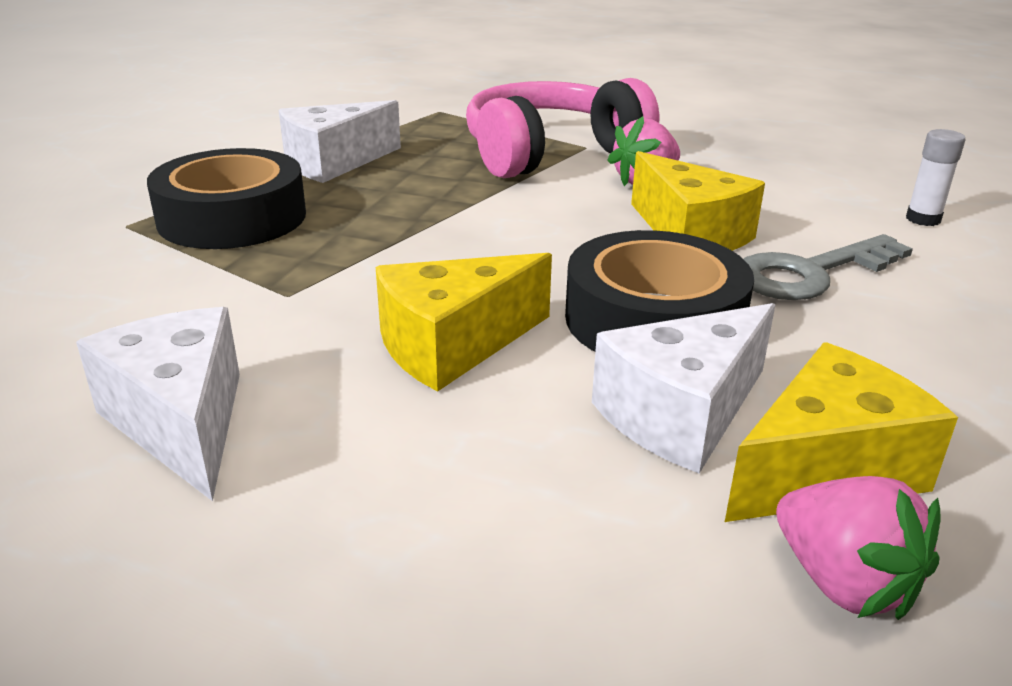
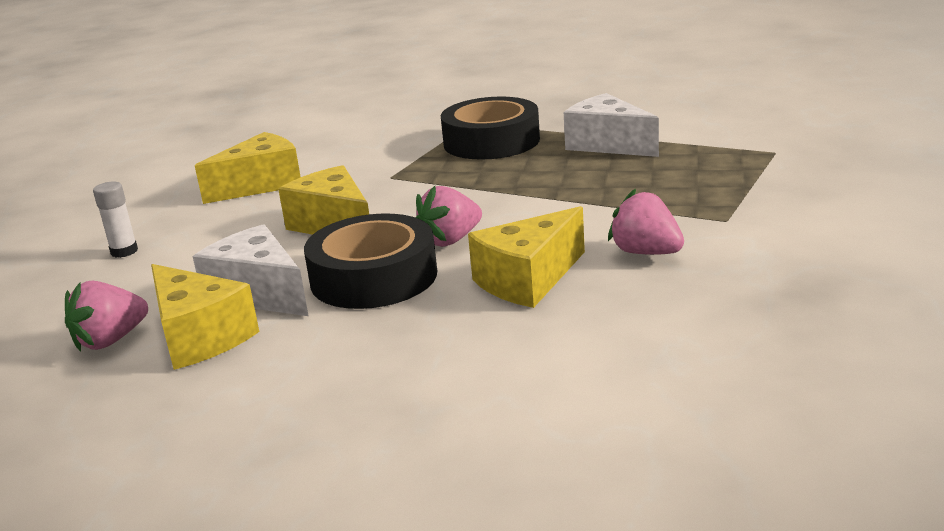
camera: 85 degrees right, 5 degrees down
(181, 422) = (261, 185): white cheese -> yellow cheese
(551, 153) = (691, 208): pink headphones -> none
(562, 266) = (450, 240): none -> pink strawberry
(810, 273) = (466, 332): grey key -> none
(923, 219) = (626, 397): white glue stick -> white glue stick (124, 251)

